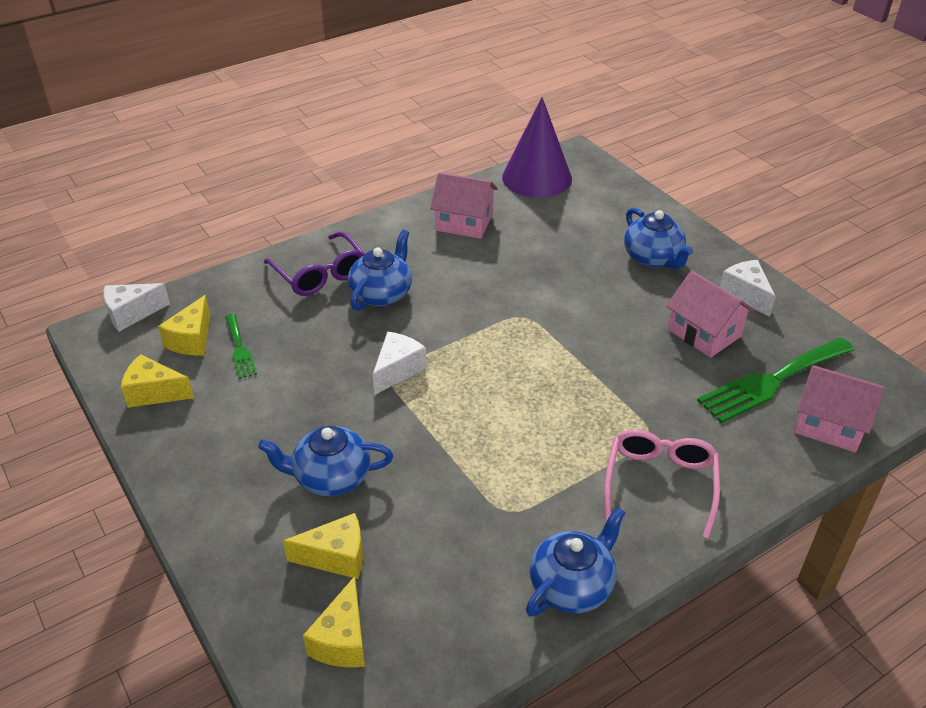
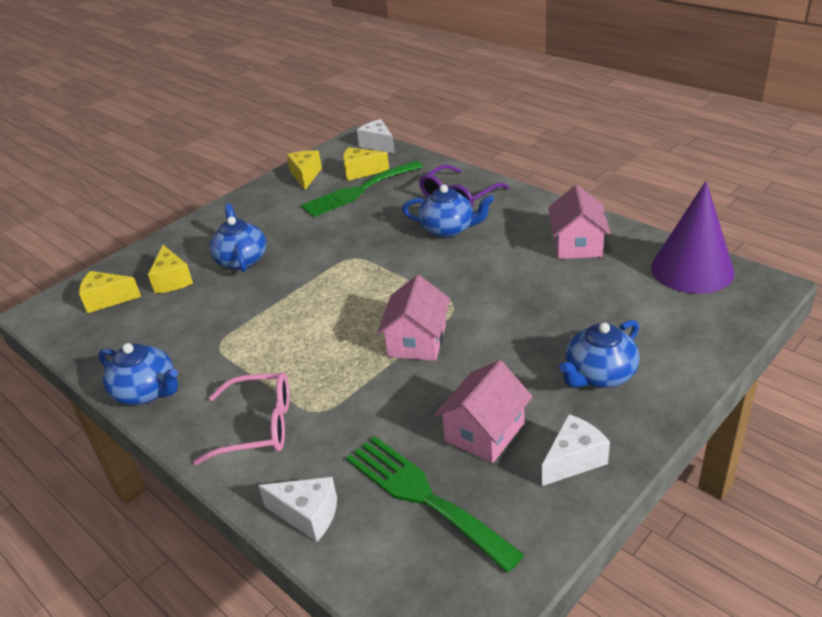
camera: 80 degrees right, 5 degrees down
(239, 349) = (358, 191): green fork -> green fork, size x1.89
(397, 370) = (359, 259): white cheese -> white cheese (308, 515)
(829, 424) = (367, 554): pink house -> pink house (417, 341)

